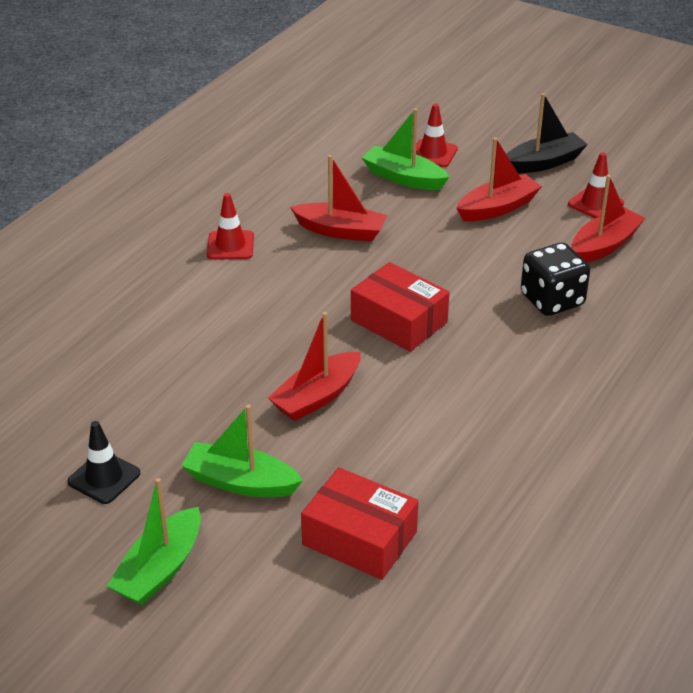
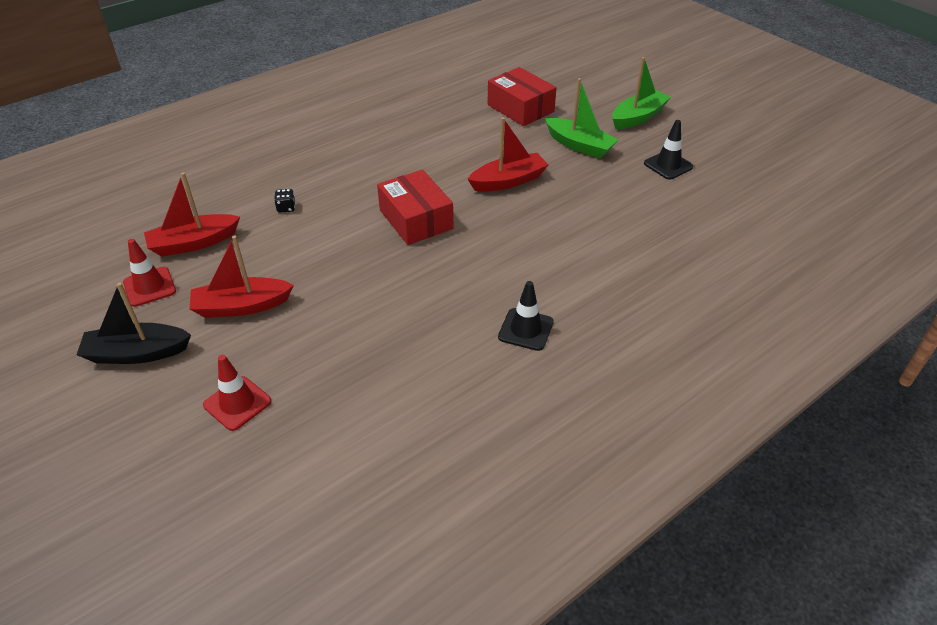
camera: 160 degrees left, 5 degrees up
(230, 245) = (526, 329): red traffic cone -> black traffic cone
(341, 231) = (409, 319): red boat -> none
(404, 178) = (299, 373): green boat -> none
(552, 300) = (286, 208): black dice -> black dice, size x0.41

